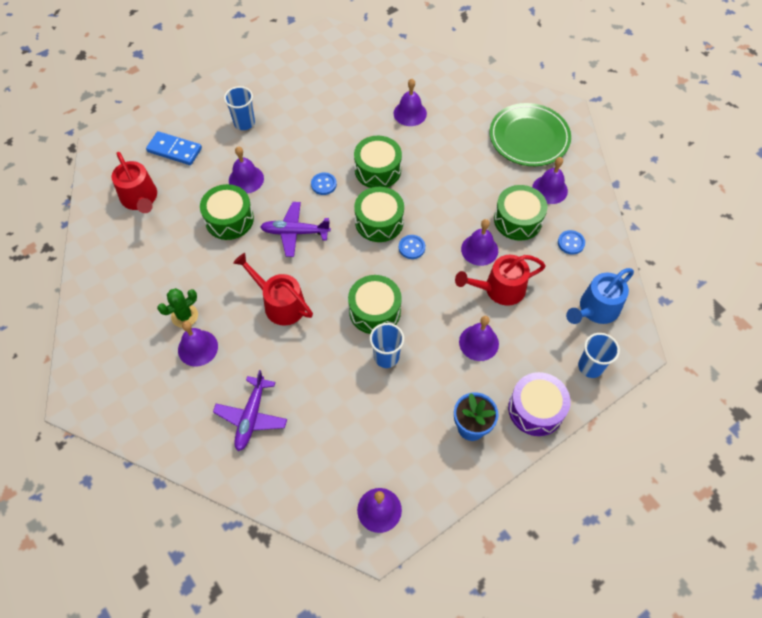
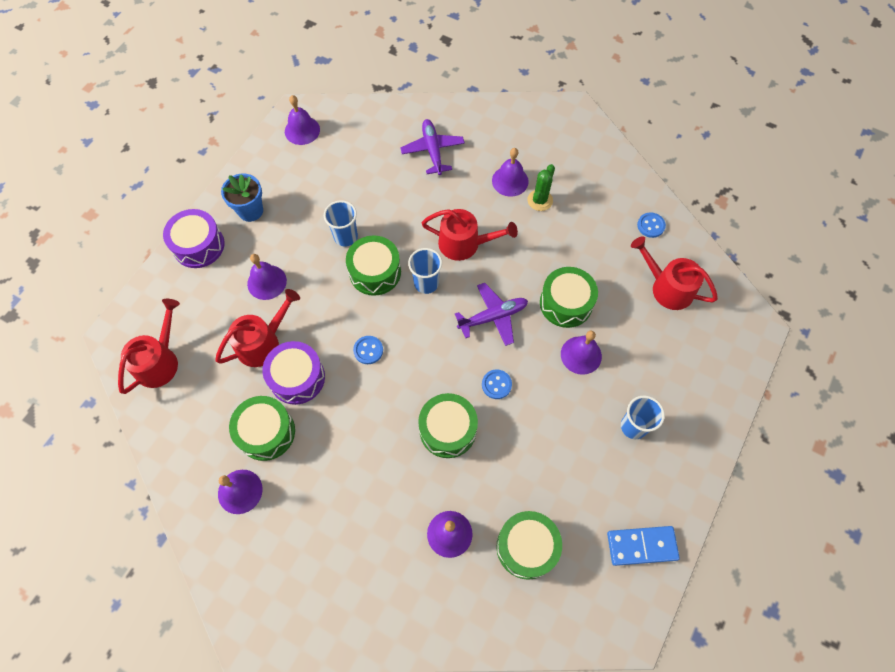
camera: 155 degrees right, 5 degrees up
(174, 150) = (680, 356): blue domino -> blue domino (641, 546)
(379, 221) = (415, 365): green drum -> green drum (526, 547)
(479, 249) = (297, 378): purple bell -> purple drum
(529, 137) = (285, 563): green plate -> none
(571, 243) = (200, 428): blue button -> blue button (650, 226)
(590, 366) = (156, 301): blue cup -> blue cup (426, 283)
(596, 309) = (160, 361): blue watering can -> red watering can

